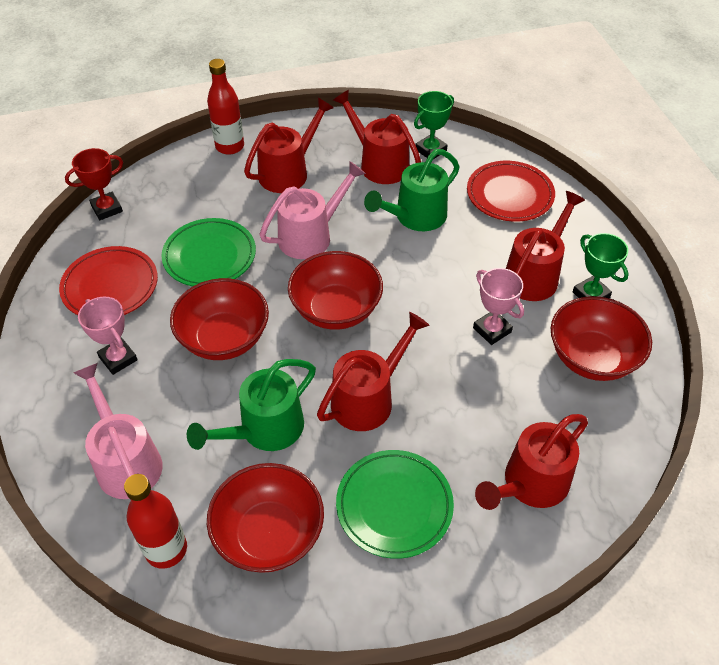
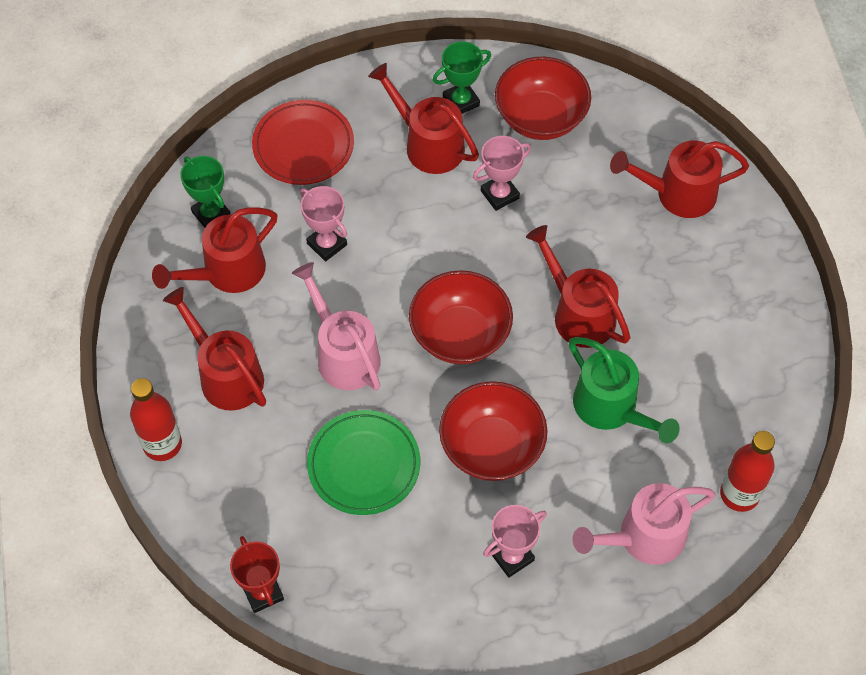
camera: 85 degrees left, 10 degrees up
(110, 286) = (401, 575): red plate -> none
(269, 534) = (724, 406): red bowl -> none
(394, 506) = (696, 302): green plate -> none
(415, 217) = (327, 244): green watering can -> pink trophy
(529, 485) = (677, 194): red watering can -> red watering can turned 120 degrees clockwise

